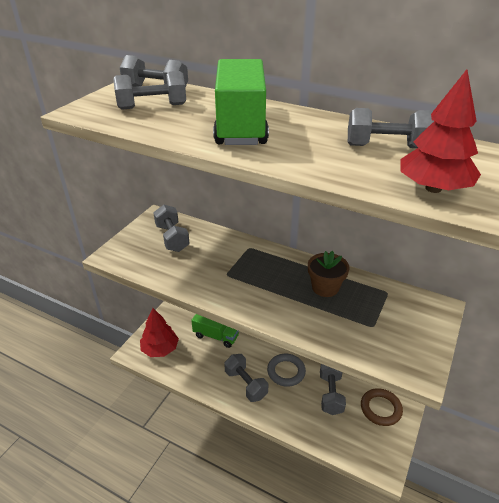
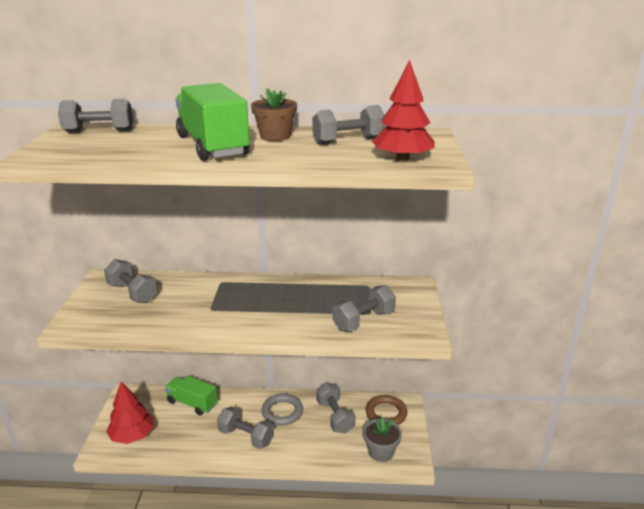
camera: 25 degrees left, 10 degrees down
(152, 107) = (109, 144): grey dumbbell -> grey dumbbell (363, 321)
(216, 336) = (192, 403): green truck -> green truck turned 150 degrees counterclockwise
(325, 287) = (312, 296): brown flower pot -> brown flower pot (275, 136)
(358, 447) = (381, 452): none -> grey flower pot

